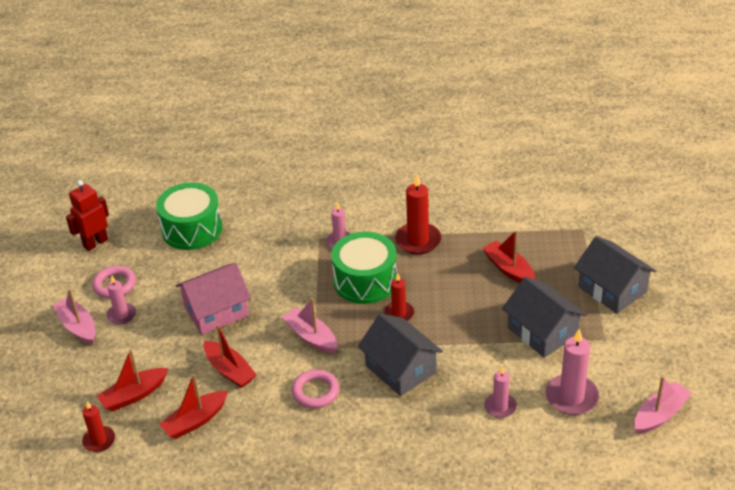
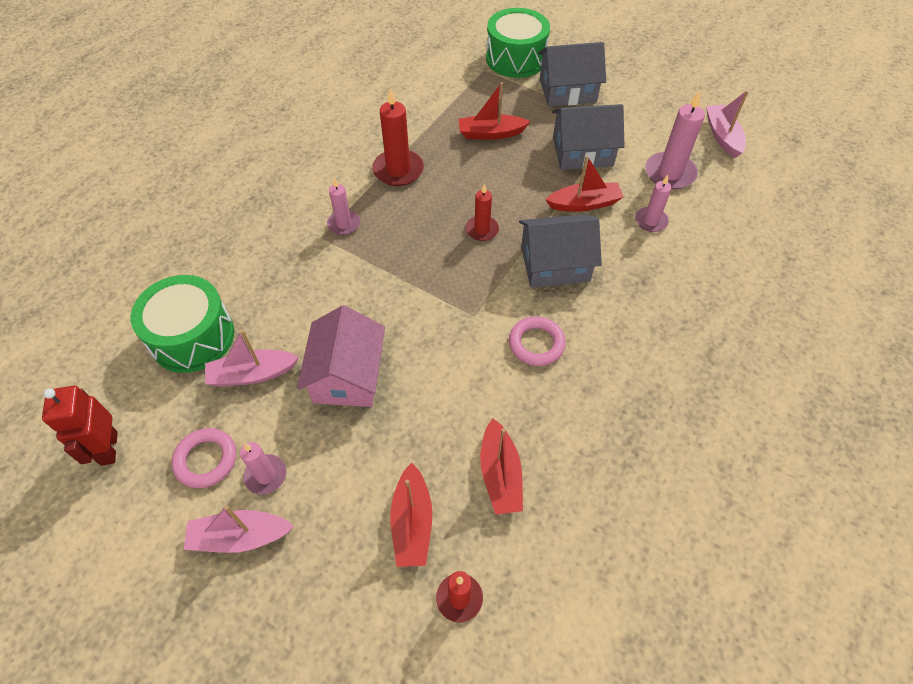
camera: 60 degrees left, 15 degrees up
(229, 370) = (448, 405): red boat -> red boat (584, 204)
(311, 337) = (457, 311): pink boat -> pink boat (252, 374)
(365, 281) = (416, 232): green drum -> green drum (515, 59)

